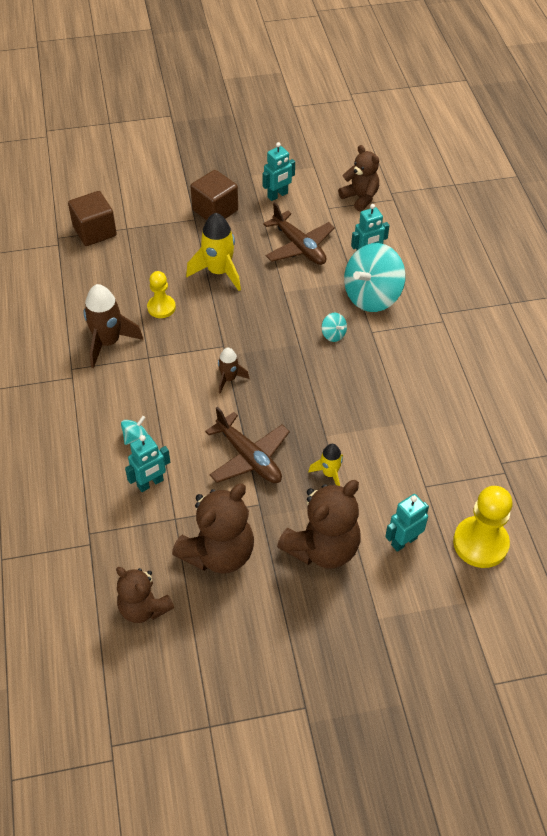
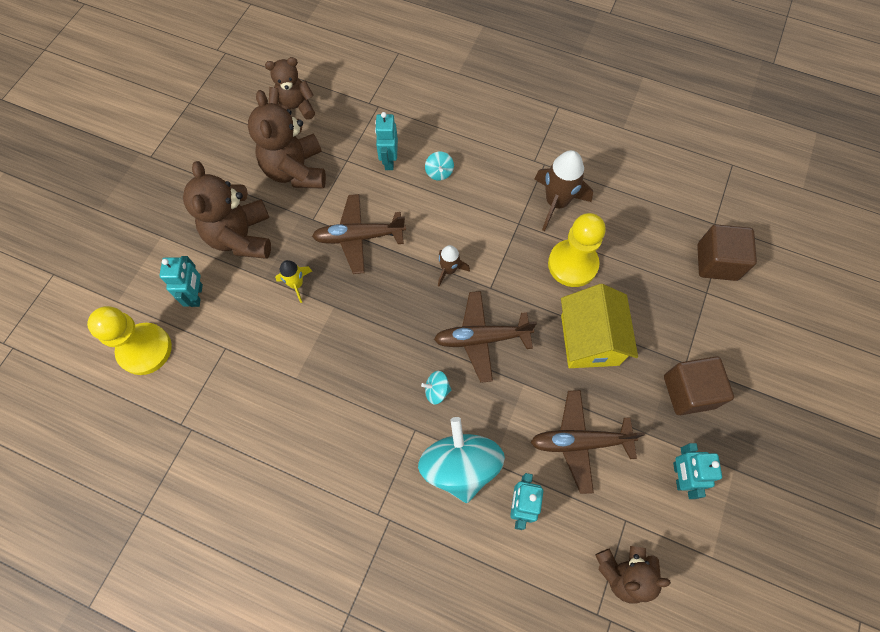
camera: 125 degrees right, 15 degrees up
(161, 307) = (572, 264): yellow pawn -> yellow pawn, size x1.64
(219, 272) = (589, 340): yellow rocket -> yellow house
(271, 330) = (481, 338): none -> brown plane

